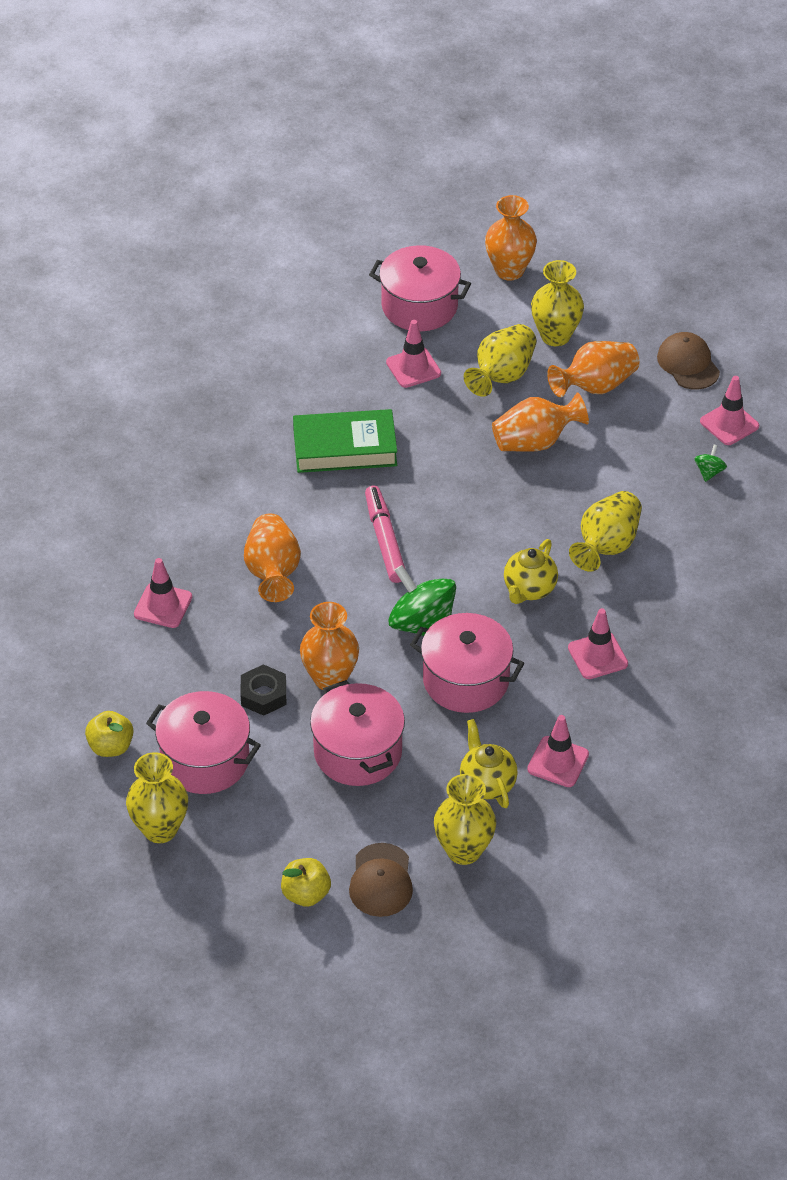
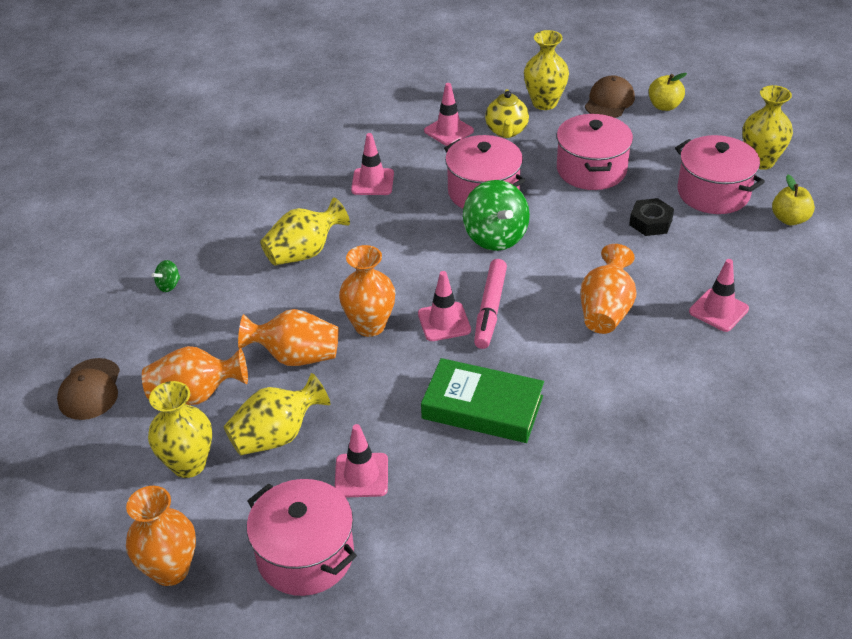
camera: 155 degrees left, 5 degrees down
(330, 678) = (591, 219): orange vase -> orange vase (370, 325)
(529, 589) = (391, 238): yellow teapot -> none
(729, 424) = (111, 321): pink traffic cone -> pink traffic cone (444, 322)

